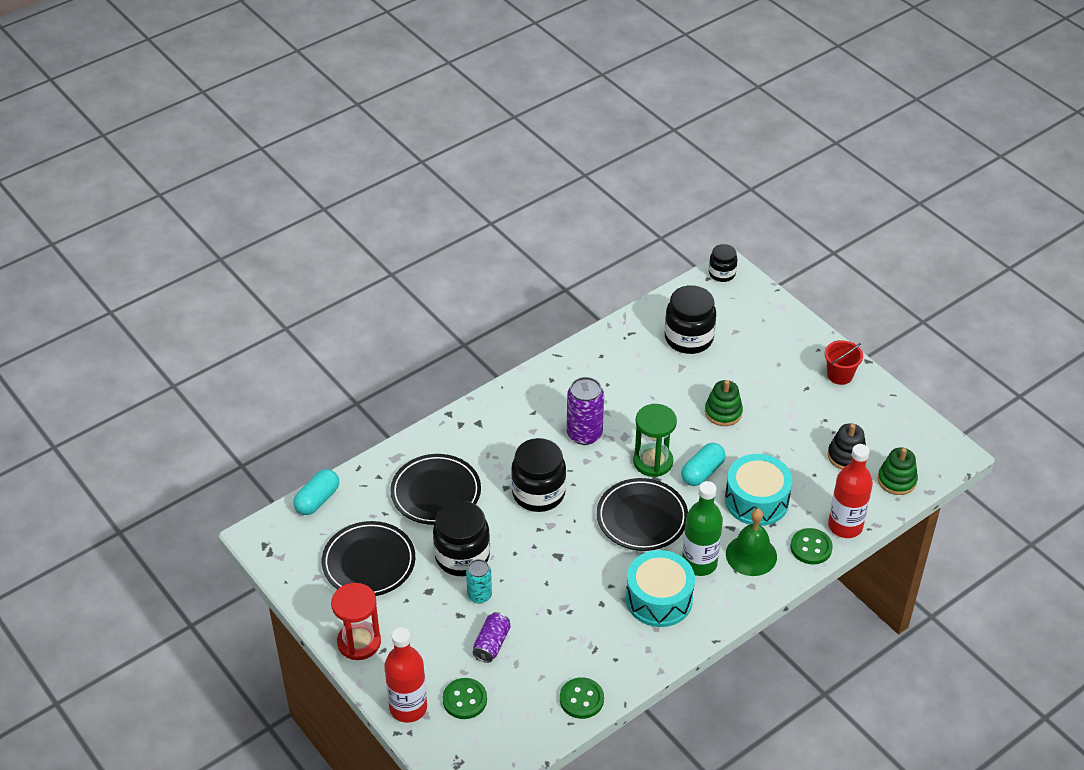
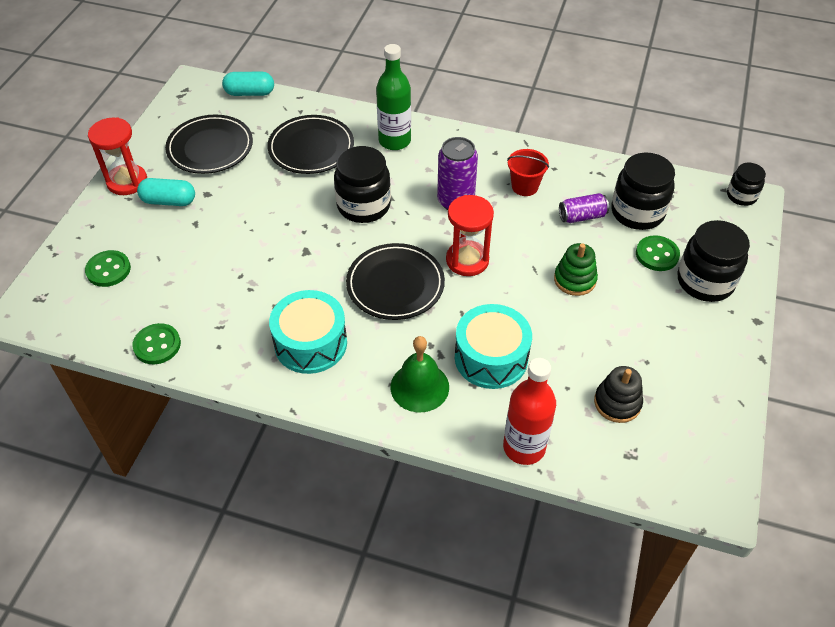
camera: 55 degrees right, 5 degrees up
(408, 708) = (79, 241): red bottle -> none
(462, 556) = (257, 195): black jar -> black jar (705, 282)
(479, 595) = (224, 225): turquoise can -> none
(491, 644) = (178, 257): purple can -> purple can (582, 216)
(653, 462) = (467, 260): green hourglass -> red hourglass
(699, 563) = (376, 352): green bottle -> green bottle (394, 141)
(702, 472) = (488, 300): turquoise capsule -> turquoise capsule (169, 201)
(811, 547) = (470, 431): green button -> green button (657, 255)
(840, 375) = (717, 345): red bucket -> red bucket (524, 186)
(896, 480) = (628, 464): green stacking toy -> none

